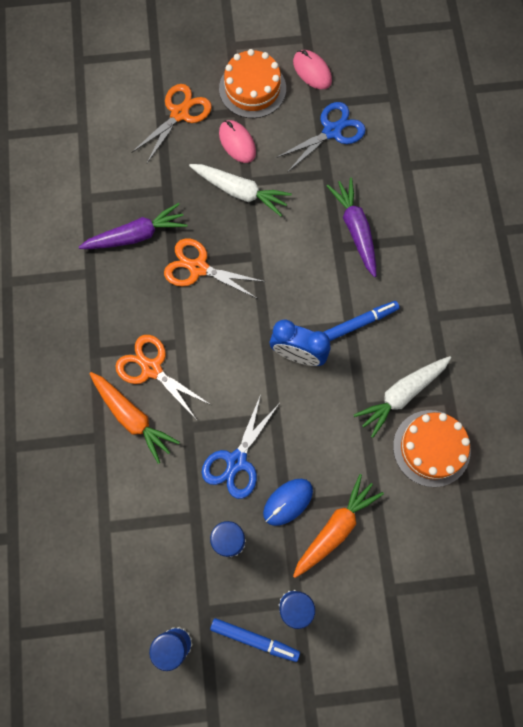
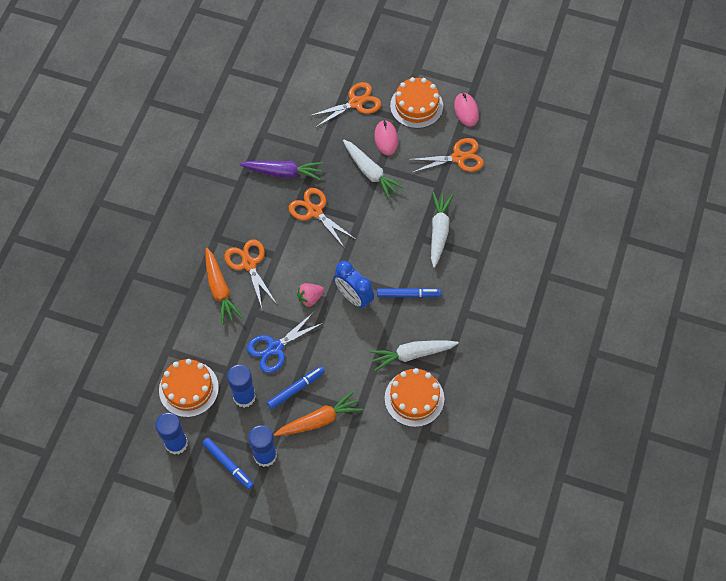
camera: 25 degrees right, 10 degrees down
(157, 563) = (188, 389): none -> orange cake
(247, 379) = (310, 298): none -> pink strawberry
(288, 502) = (296, 389): blue mouse -> blue marker
(332, 131) = (458, 157): blue scissors -> orange scissors
(355, 229) = (439, 231): purple carrot -> white carrot

